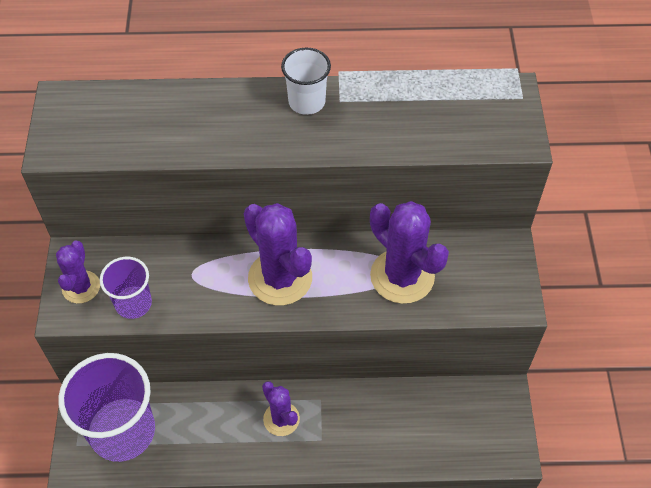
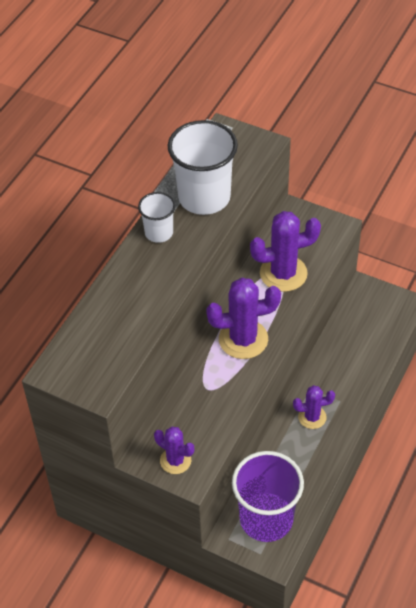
camera: 60 degrees left, 5 degrees down
(133, 303) = (210, 432): purple cup -> none
(389, 119) = (204, 197): none -> white cup

